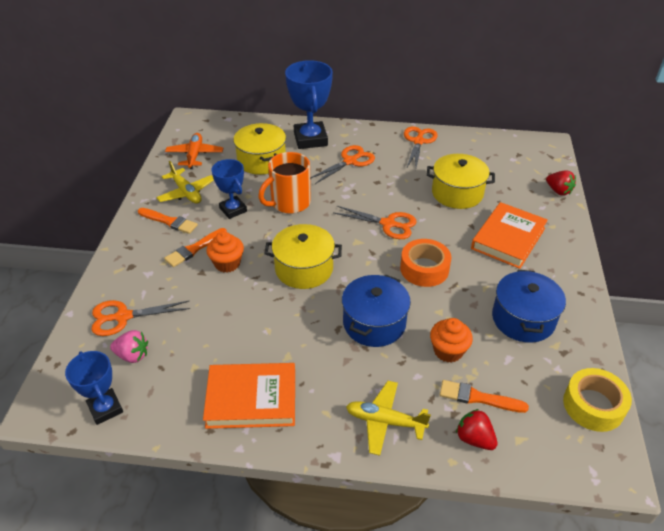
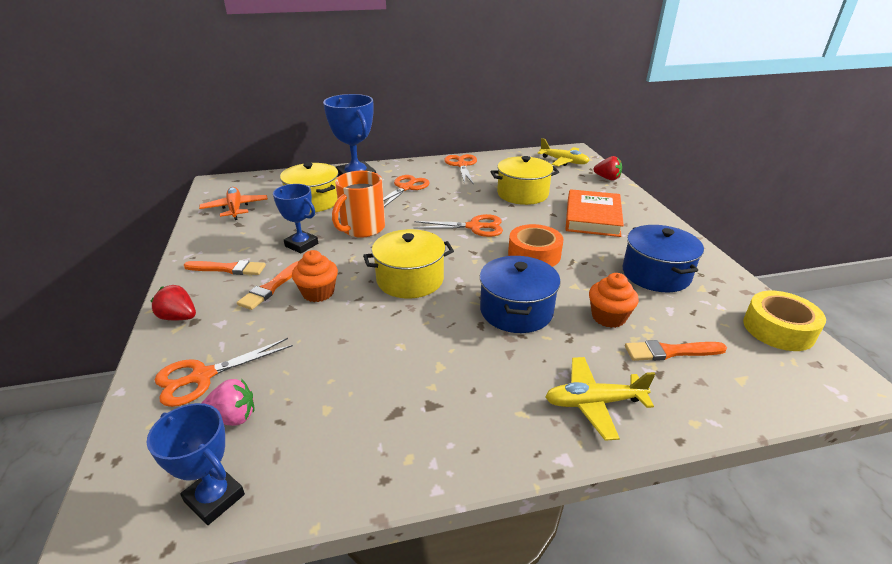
camera: 20 degrees left, 10 degrees down
(186, 192) = (239, 240): yellow plane -> yellow plane (564, 161)
(251, 399) = (421, 424): orange book -> none
(474, 439) = (698, 392): red strawberry -> red strawberry (179, 317)

